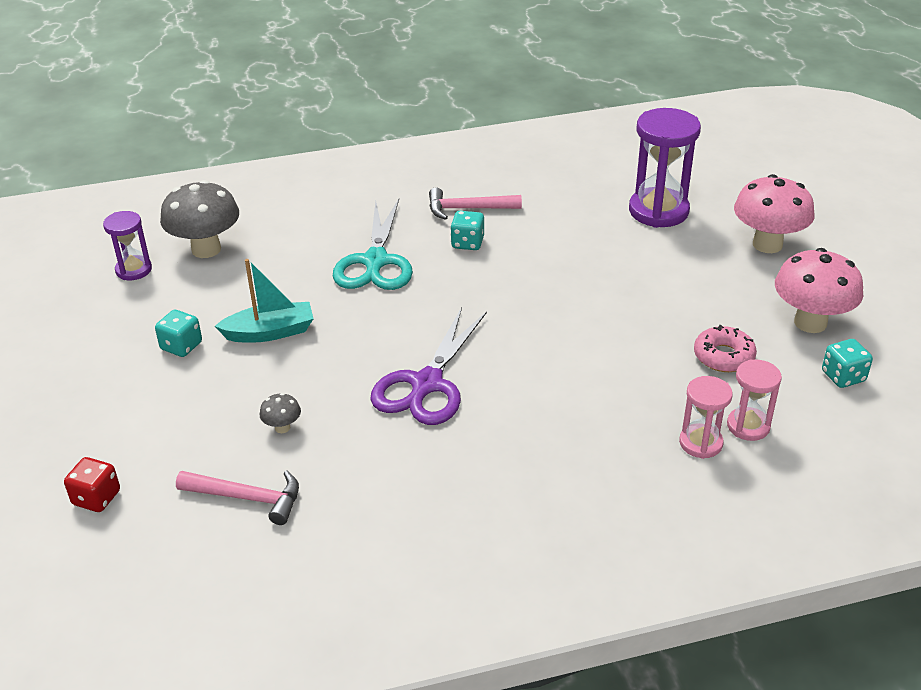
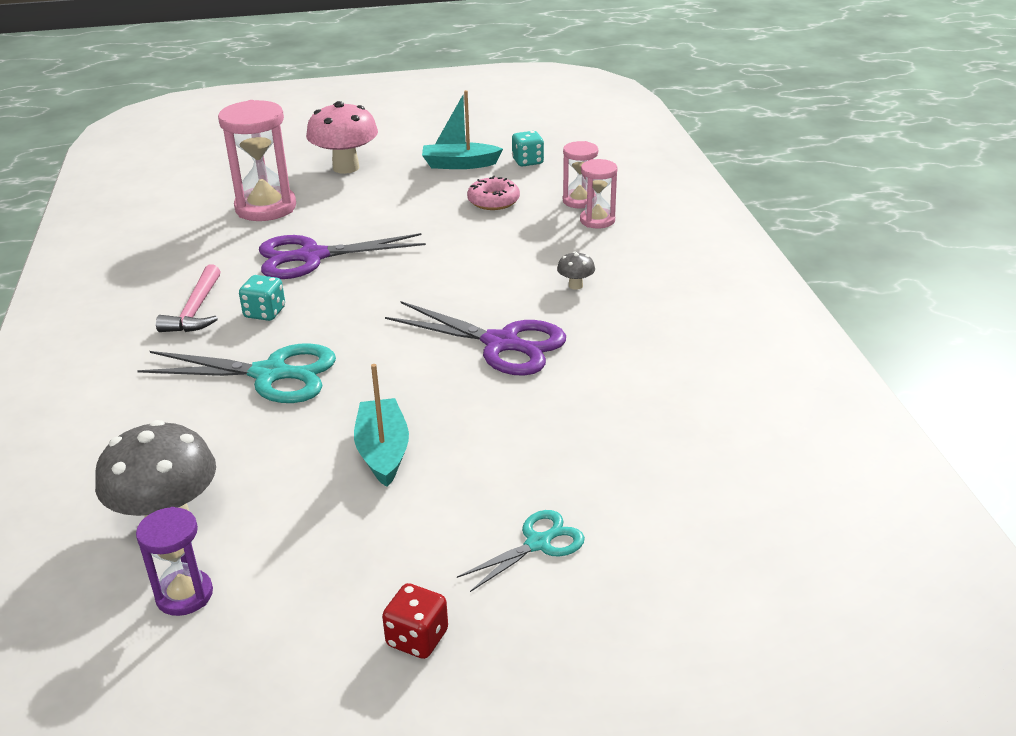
camera: 85 degrees left, 5 degrees down
(96, 498) = (667, 576): red dice -> red dice (417, 638)
(149, 424) = (538, 543): none -> turquoise scissors
(181, 346) = (389, 527): turquoise dice -> none
(248, 498) = (664, 455): pink hammer -> none
(282, 427) = (556, 436): grey mushroom -> grey mushroom (575, 285)
(568, 252) = (311, 257): none -> purple scissors
(658, 211) = (266, 208): purple hourglass -> pink hourglass
(810, 323) = (459, 164): pink mushroom -> turquoise boat

